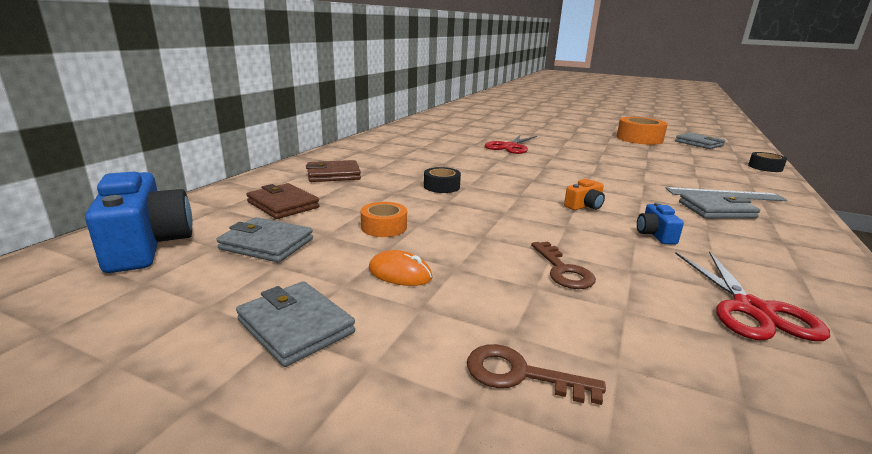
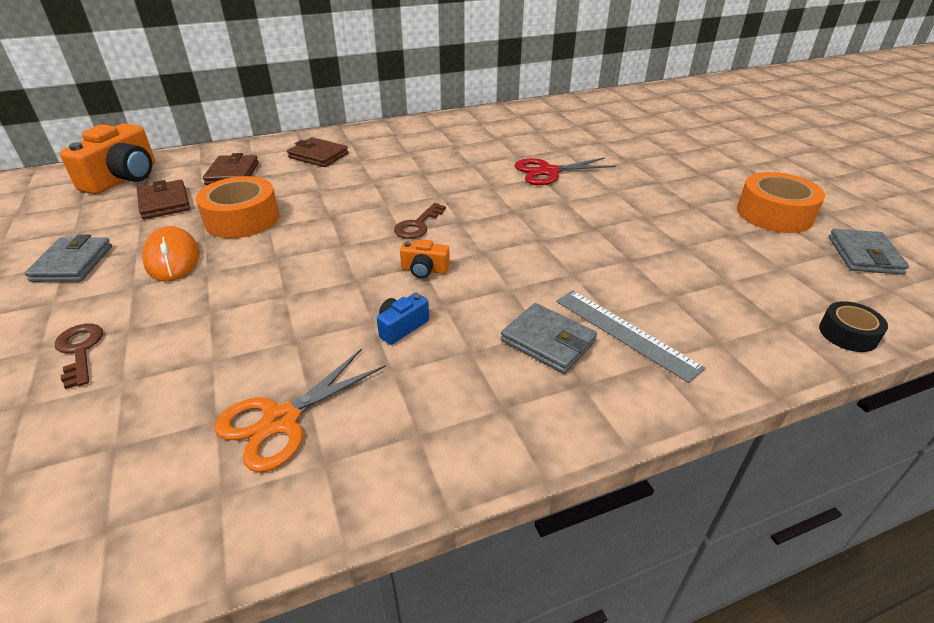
camera: 45 degrees right, 15 degrees up
(147, 245) = (123, 178): blue camera -> orange camera
(267, 244) = (164, 203): grey wallet -> brown wallet
(384, 227) = (242, 219): orange tape -> orange tape, size x1.80
(400, 273) = (173, 258): orange mouse -> orange mouse, size x1.55
(441, 186) = (363, 198): black tape -> none
(563, 270) = (254, 311): brown key -> brown key (418, 225)
(752, 309) = (281, 420): red scissors -> orange scissors

